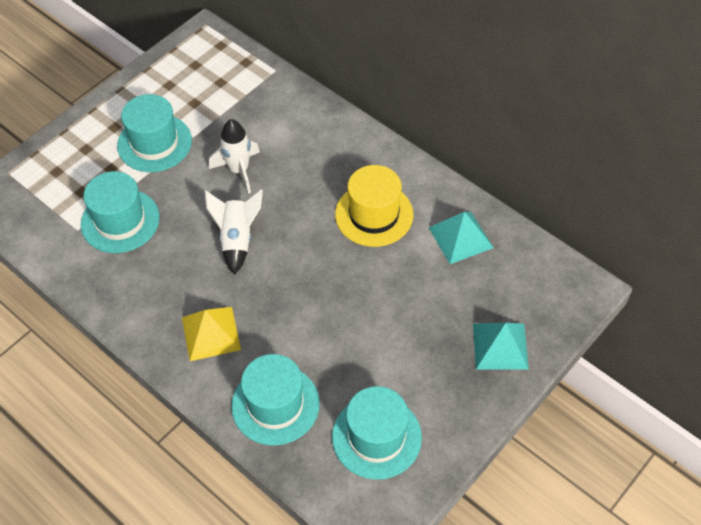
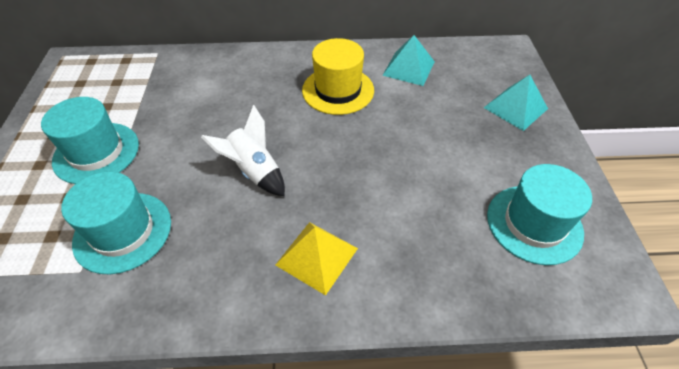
camera: 45 degrees left, 5 degrees down
(239, 170) = (200, 126): white rocket -> none
(275, 404) = (438, 266): turquoise hat -> none

